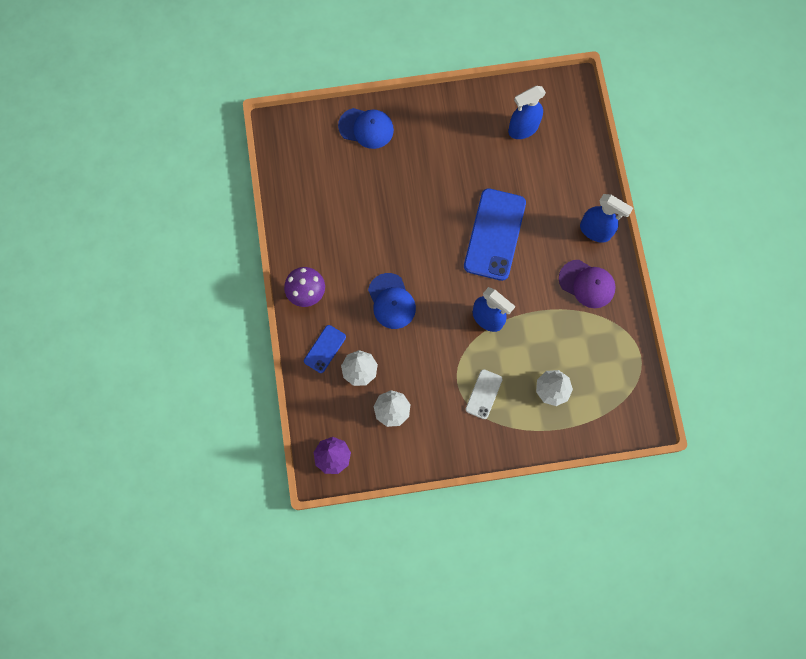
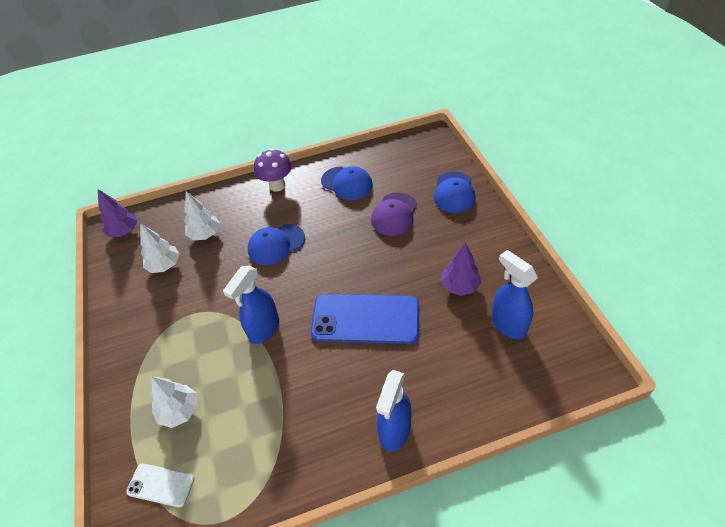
camera: 85 degrees right, 25 degrees down
(324, 224) = (347, 183): none -> blue cap
(325, 349) = (226, 207): blue phone -> none
(478, 153) = (460, 286): none -> purple tree
(483, 394) = (177, 340): white phone -> white phone (161, 485)
(587, 284) = (319, 431): purple cap -> purple cap (394, 214)

